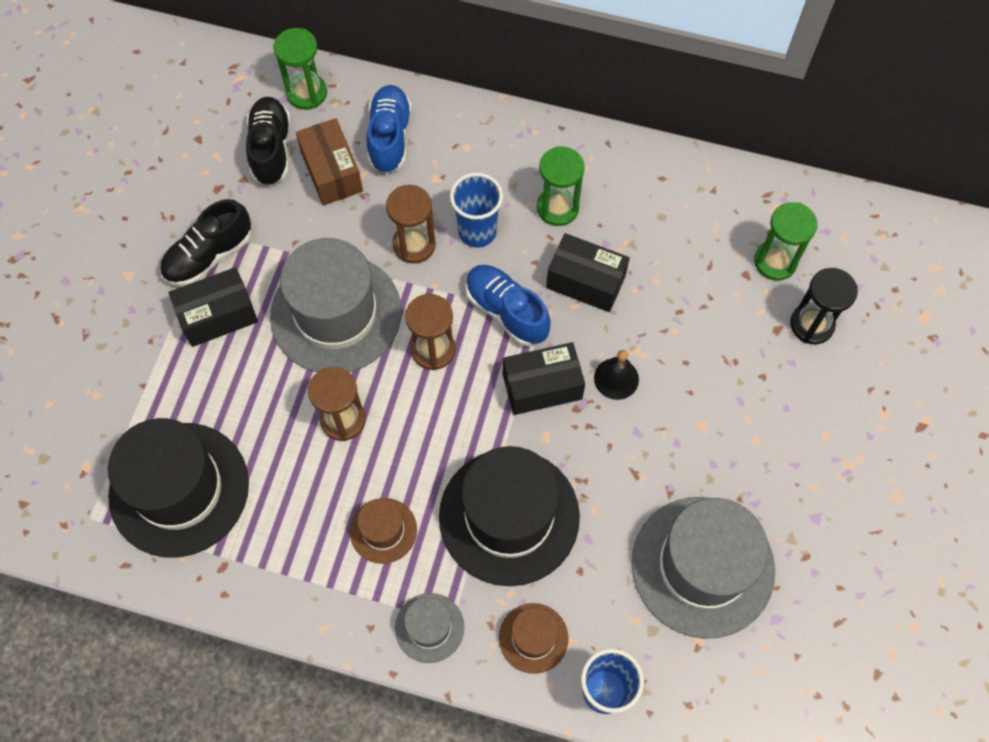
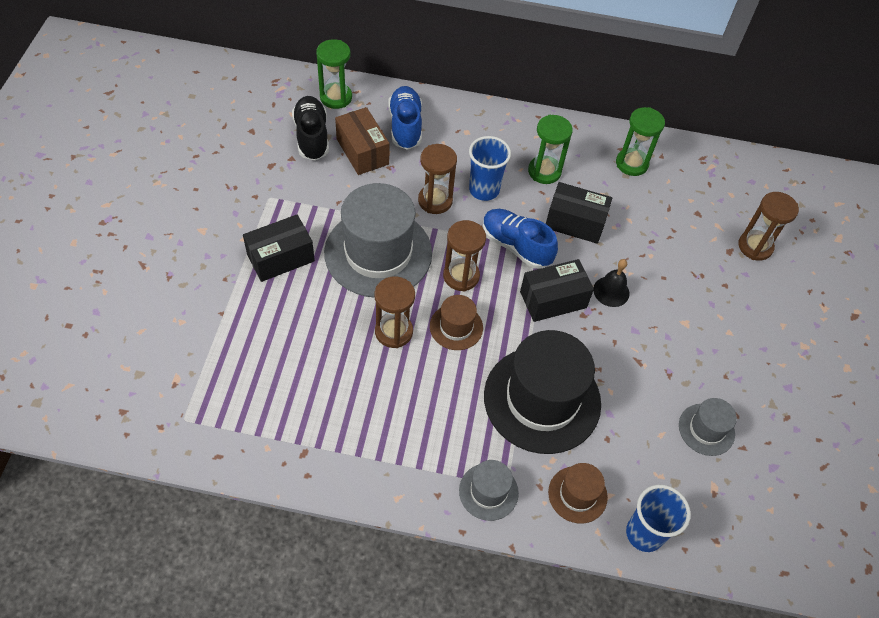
camera: 10 degrees left, 10 degrees down
(179, 489) = (260, 392): black hat -> none
(209, 256) = (269, 214): black shoe -> none
(383, 530) = (438, 416): brown hat -> brown hat (456, 327)
(702, 566) = (706, 429): grey hat -> grey hat, size x0.48
(775, 261) = (718, 203): green hourglass -> green hourglass (632, 163)
(811, 324) = (755, 246): black hourglass -> brown hourglass

